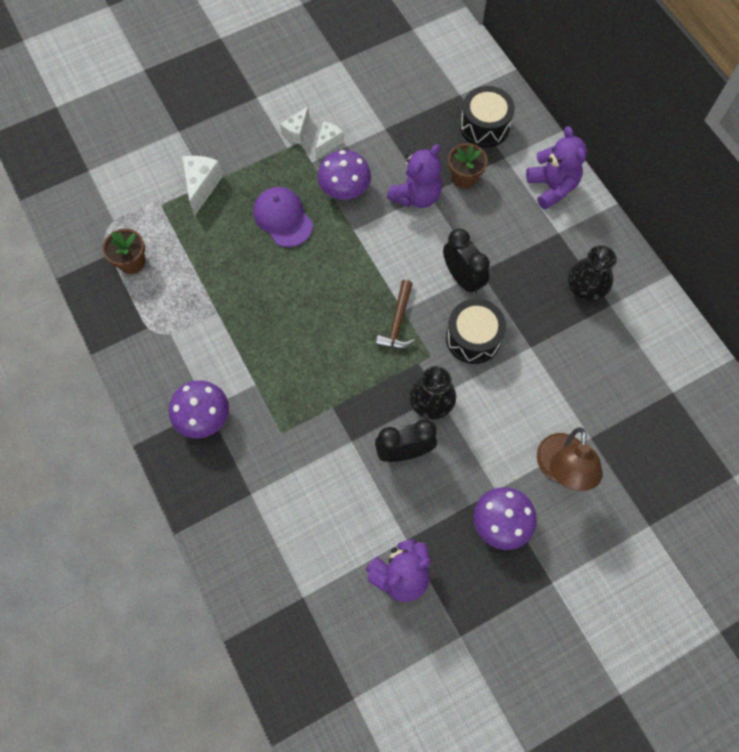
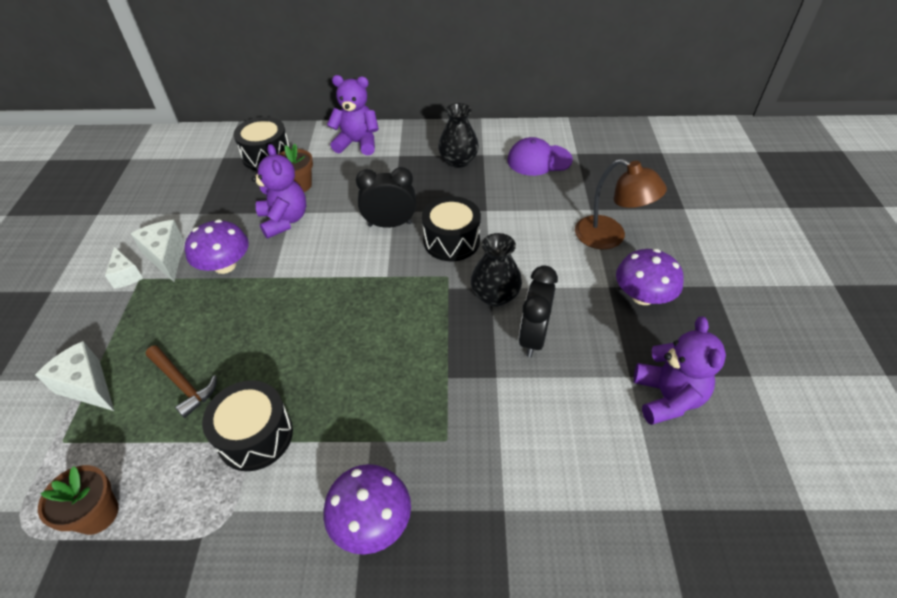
camera: 60 degrees left, 20 degrees down
(222, 311) = (255, 436): none -> black drum
(283, 218) = (204, 327): purple cap -> purple cap (539, 160)
(328, 143) = (166, 257): white cheese -> white cheese, size x1.51
(397, 322) = (396, 285): brown hammer -> brown hammer (183, 384)

